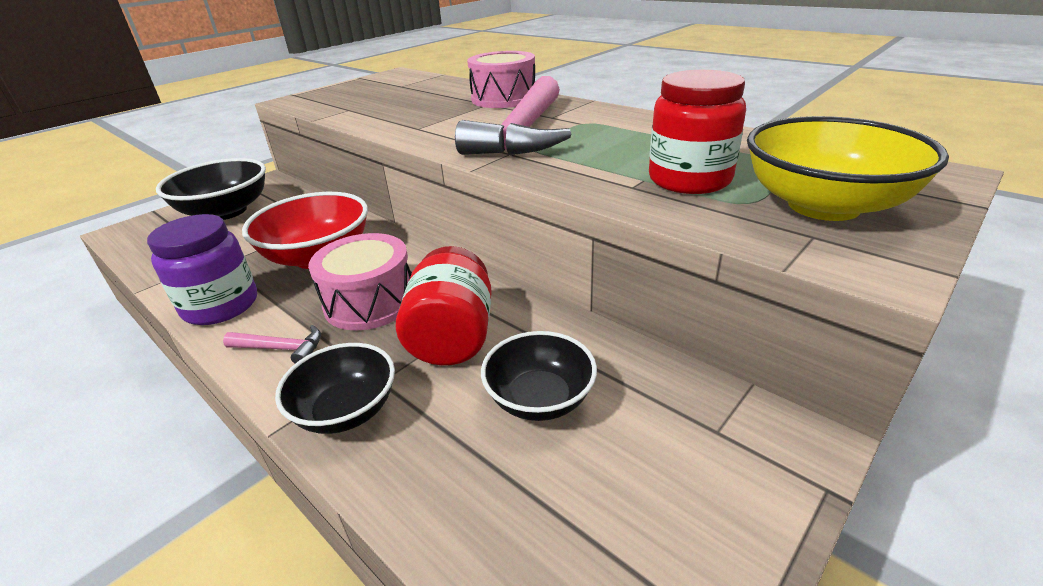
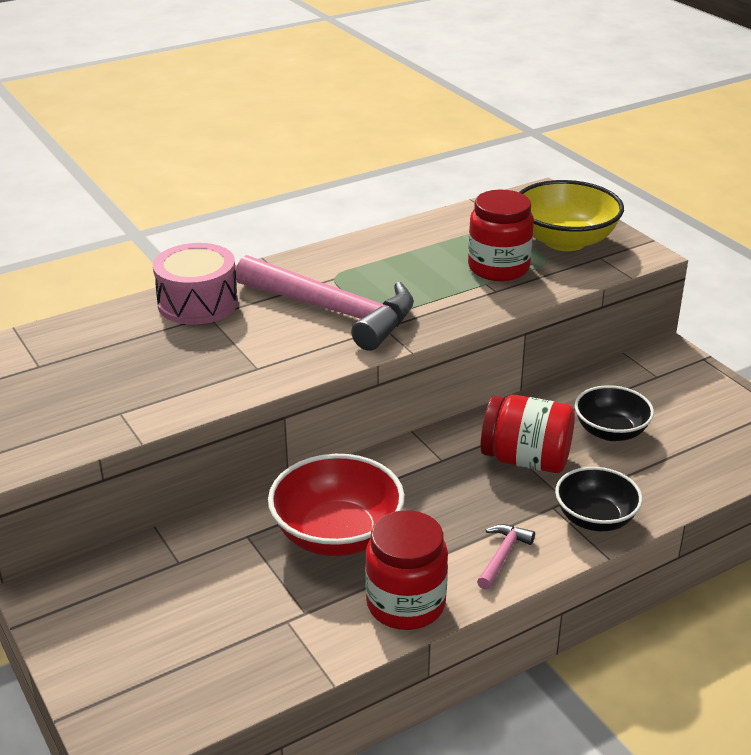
camera: 75 degrees left, 0 degrees up
(221, 306) = (406, 604): purple jar -> red jar
(226, 211) = (136, 628): black bowl -> none
(370, 302) = (451, 501): pink drum -> none

